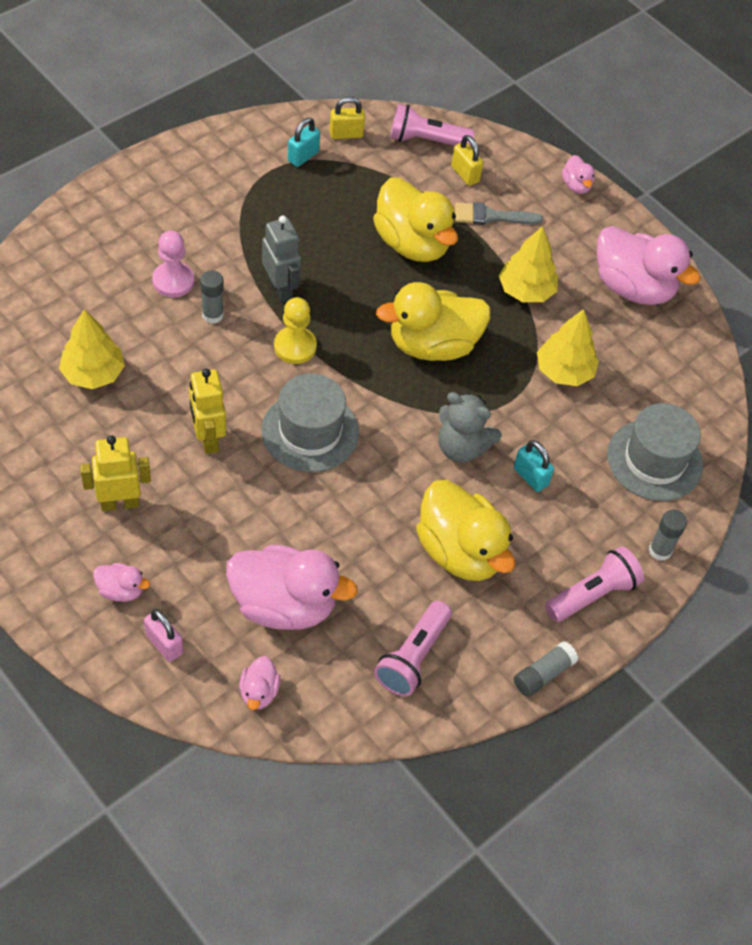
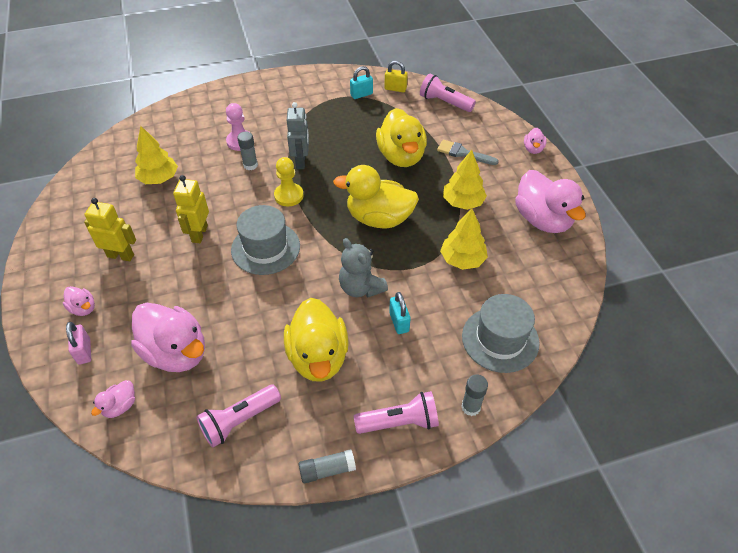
camera: 30 degrees right, 5 degrees down
(465, 174) = (459, 126): yellow padlock -> none

